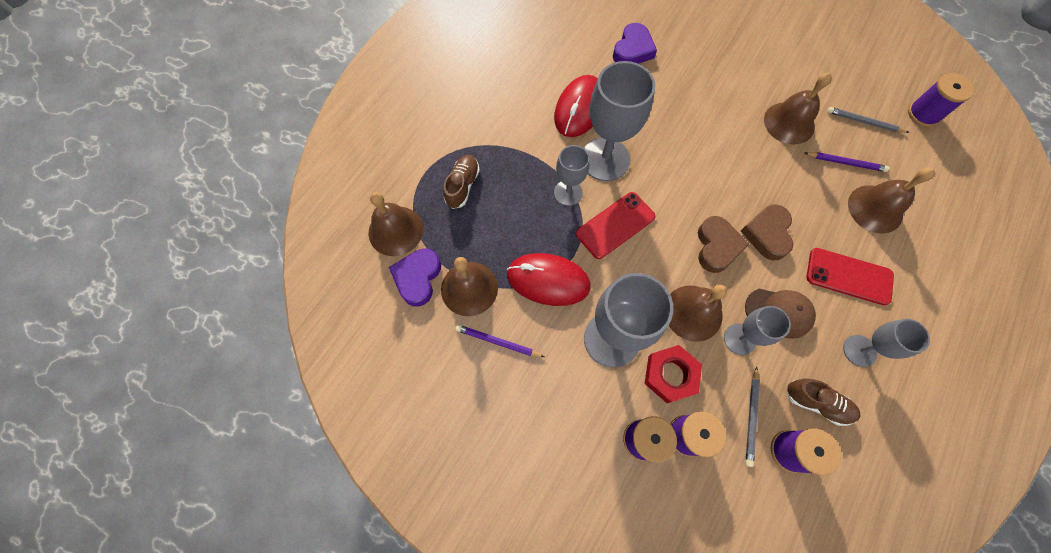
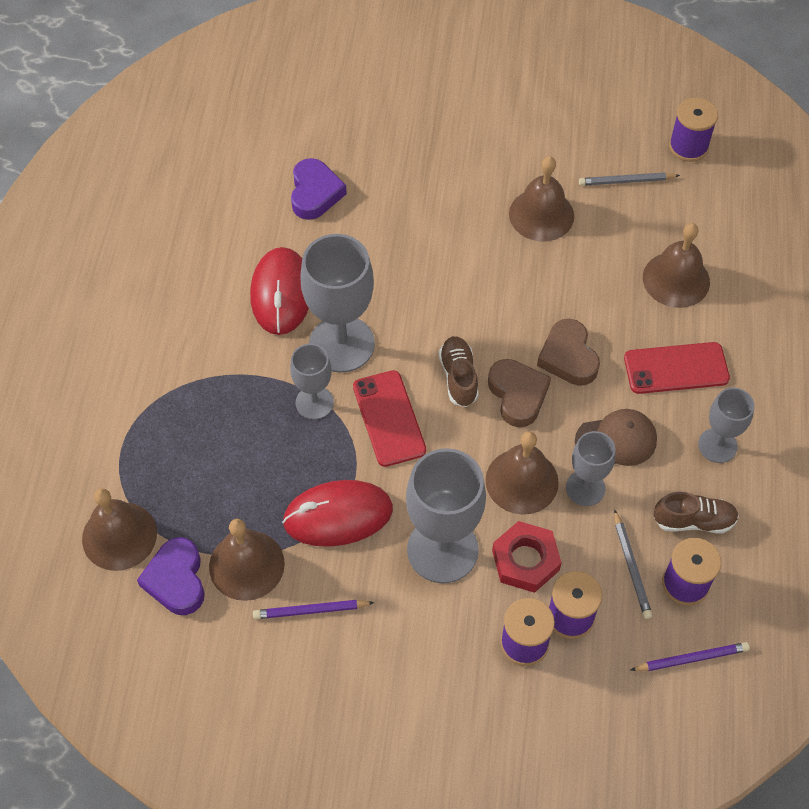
camera: 25 degrees left, 10 degrees down
(462, 186) = (178, 447): brown shoe -> brown shoe (458, 377)
(615, 225) = (389, 418): red phone -> red phone turned 45 degrees counterclockwise
(845, 163) = (624, 238): purple pencil -> purple pencil (691, 658)

